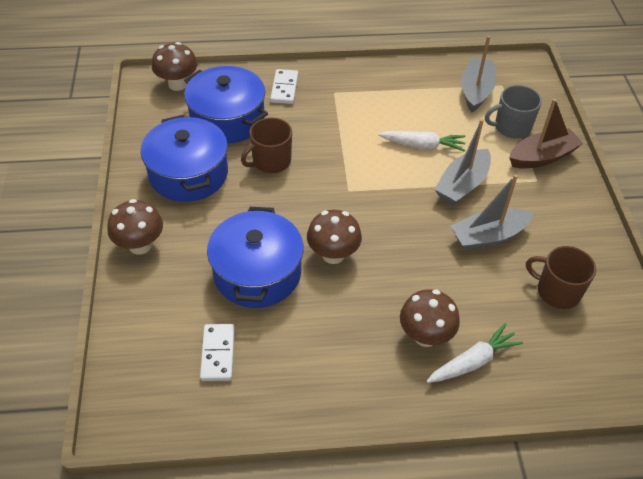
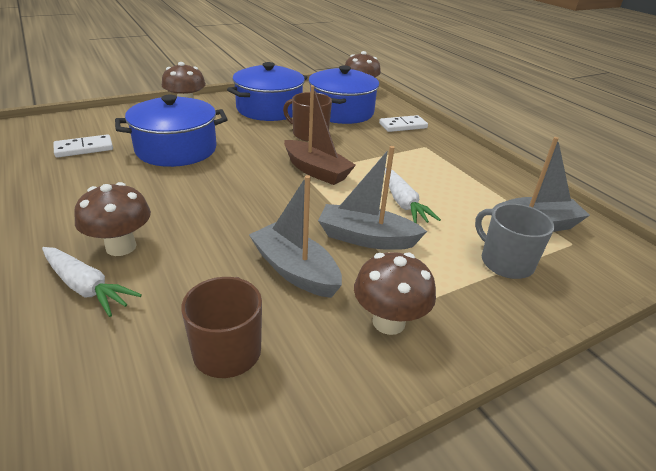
camera: 65 degrees right, 15 degrees down
(333, 254) = (214, 178): brown mushroom -> brown mushroom (388, 322)
(542, 157) = (479, 298): brown boat -> brown boat (316, 171)

